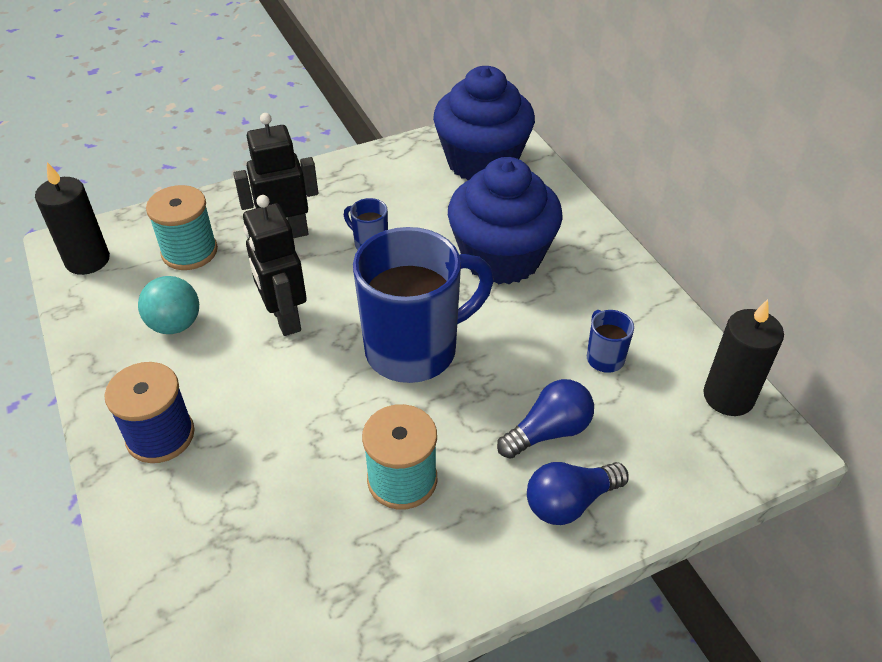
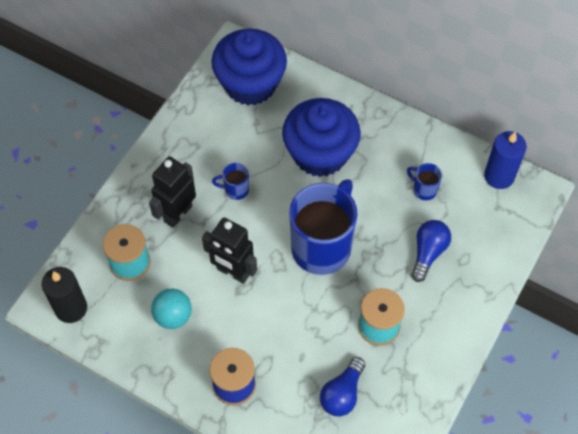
camera: 35 degrees left, 15 degrees up
(570, 502) = (465, 285): blue light bulb -> blue light bulb (342, 393)
(728, 397) = (499, 176): black candle -> blue candle

